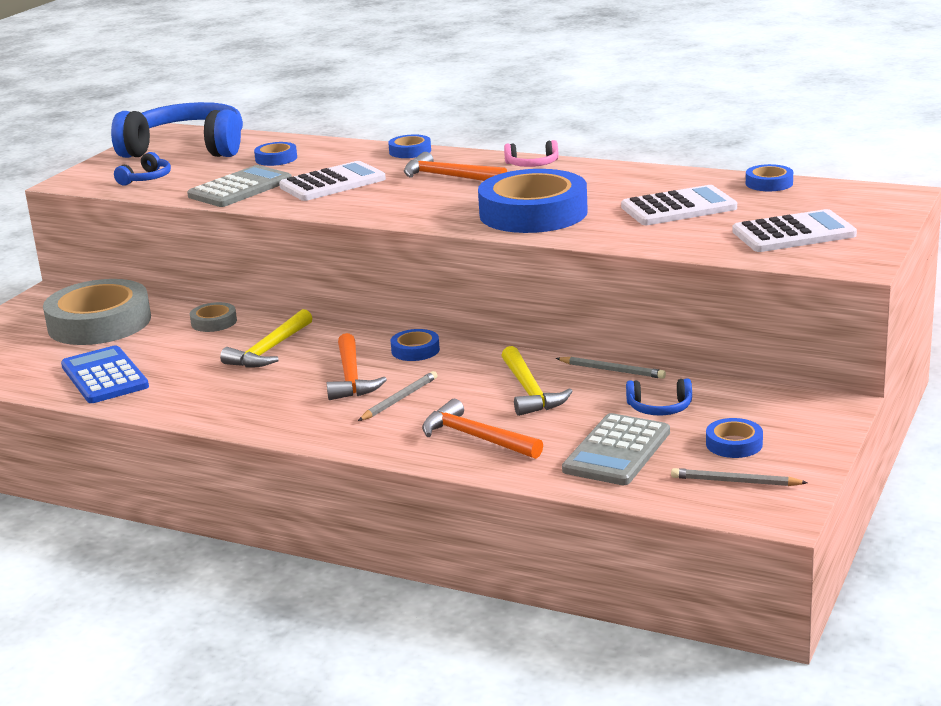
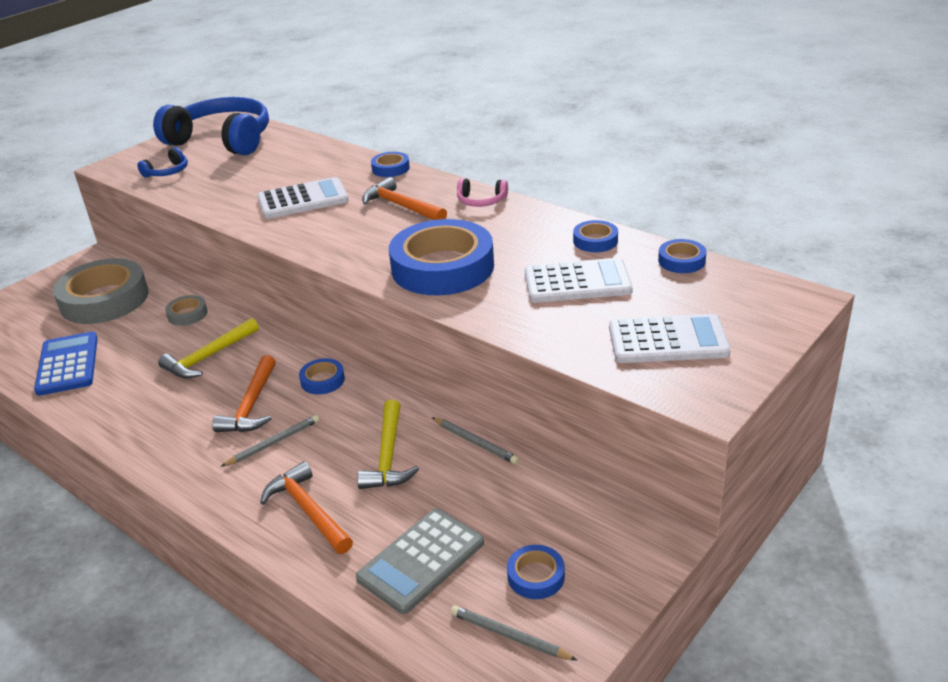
camera: 15 degrees right, 10 degrees up
(240, 188) = (227, 195): grey calculator -> none
(276, 158) = (280, 162): blue tape -> blue tape (595, 241)
(659, 408) = (492, 505): blue headphones -> none

